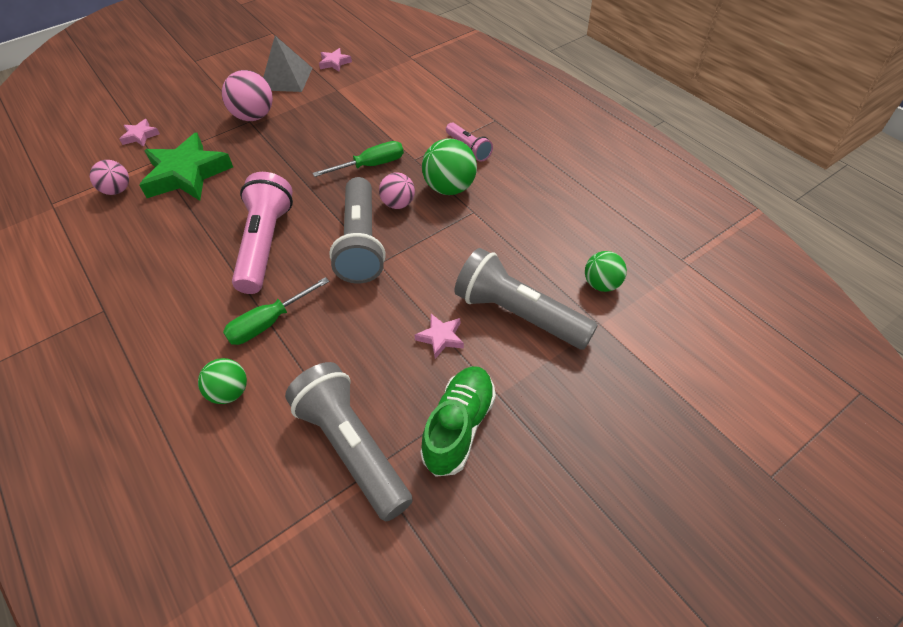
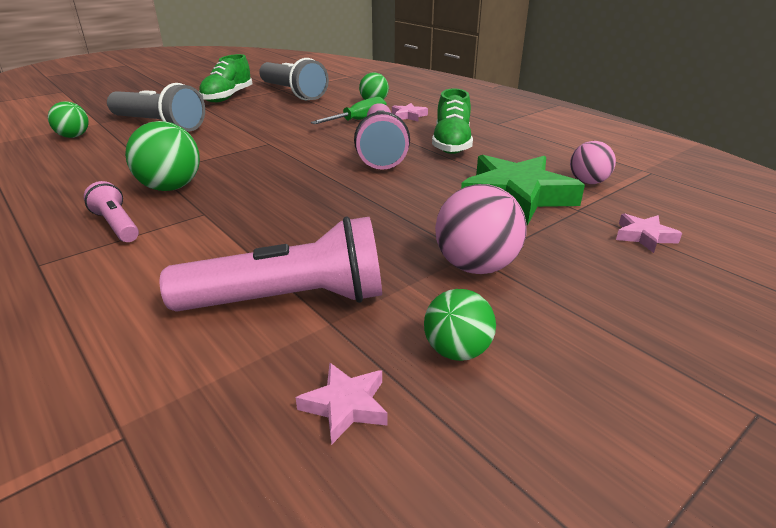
camera: 175 degrees right, 20 degrees down
(189, 256) = (451, 144): none -> green shoe
(286, 78) = (457, 351): grey pyramid -> green ball
(355, 99) = (289, 300): none -> pink flashlight
(361, 243) = (284, 152): grey flashlight -> none
(371, 165) = (266, 206): green screwdriver -> none
(398, 204) = (239, 175): pink ball -> none
(441, 337) = (226, 117): pink star -> pink star (408, 116)

